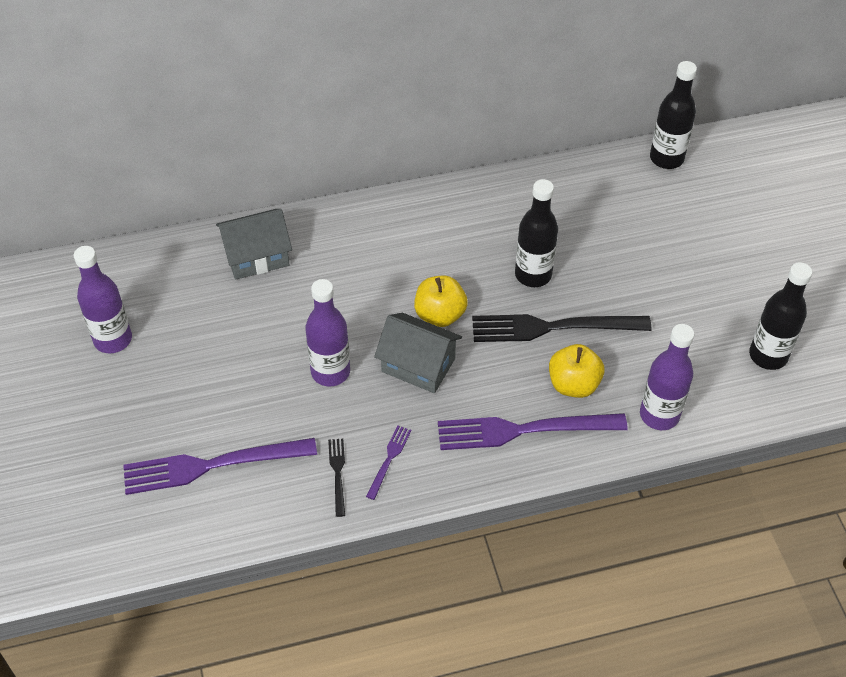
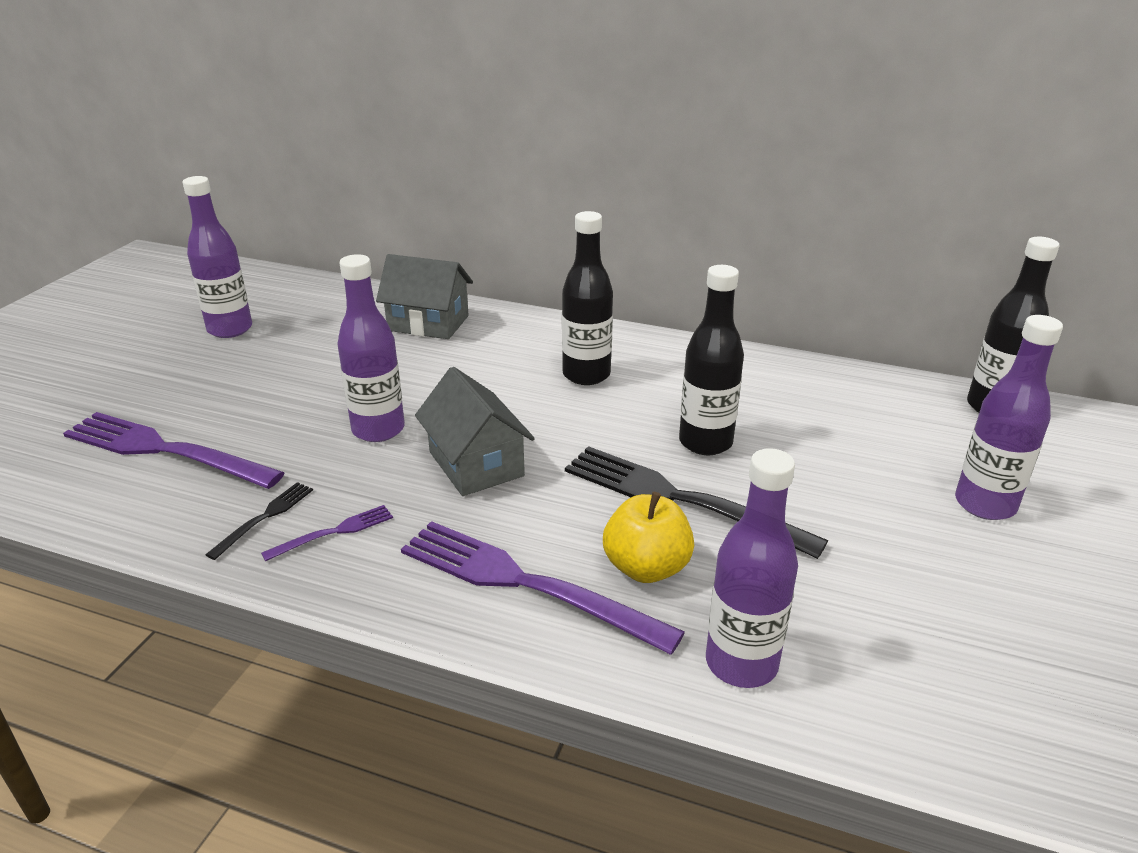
camera: 35 degrees right, 20 degrees down
(440, 315) = (553, 433): yellow apple -> none
(704, 244) = (985, 504): none -> purple bottle
(768, 356) = (1000, 676): black bottle -> black bottle (586, 375)

